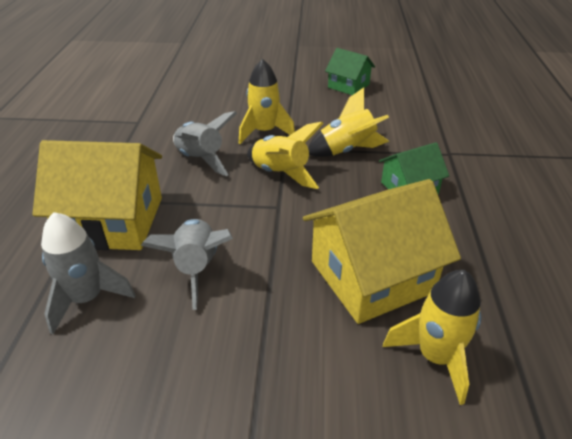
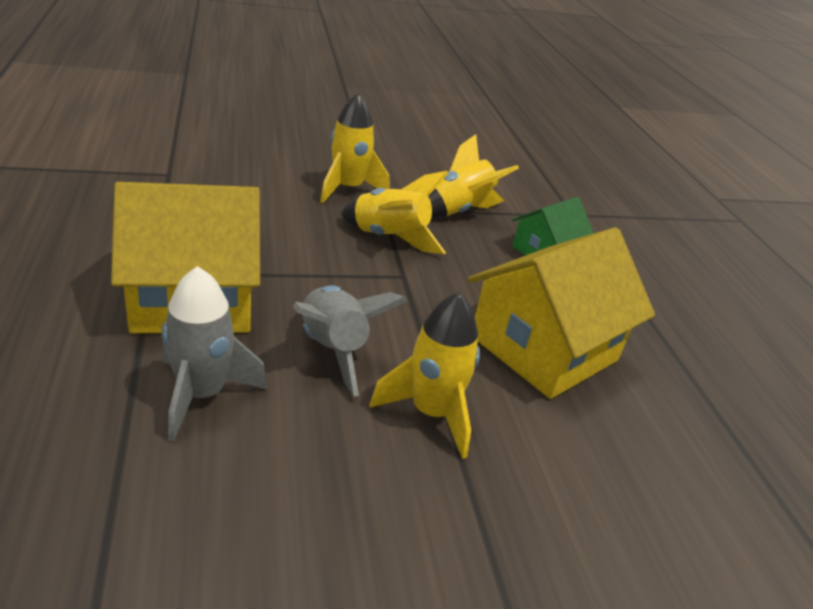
camera: 20 degrees left, 5 degrees down
(200, 159) = (279, 221): grey rocket -> none
(348, 86) = (428, 137): green house -> none
(435, 357) = (643, 426): yellow rocket -> yellow rocket (431, 413)

